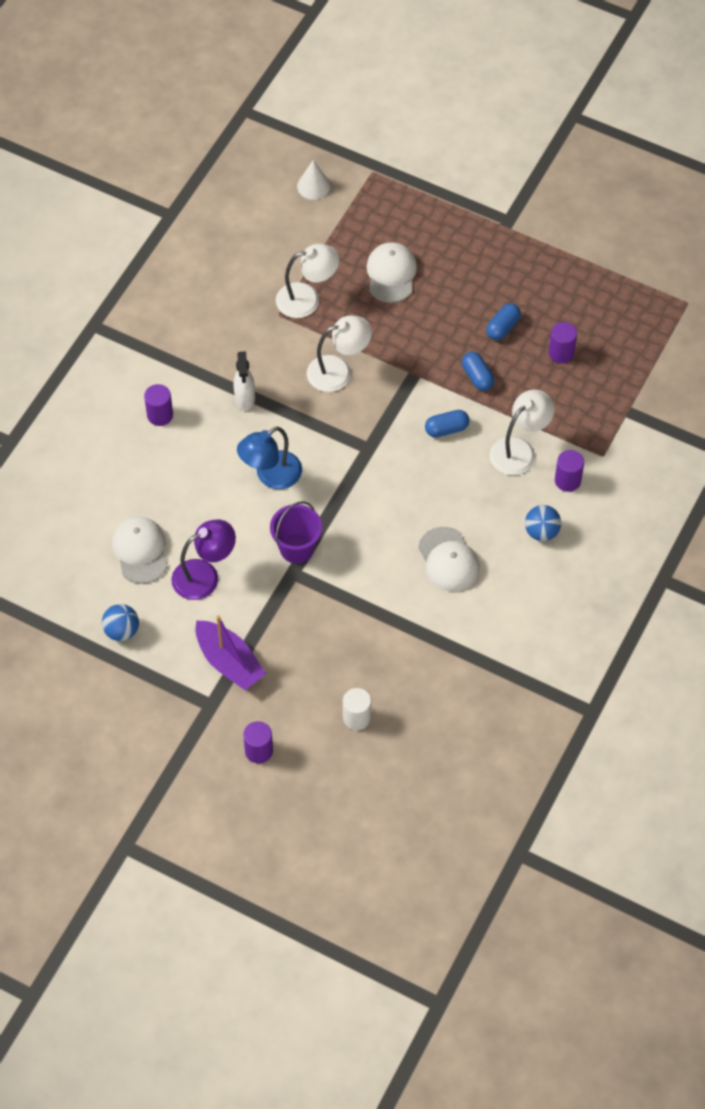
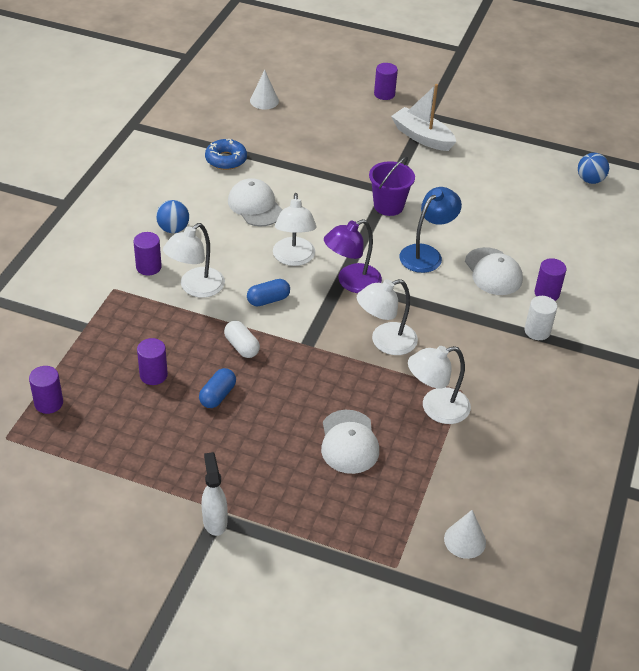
camera: 170 degrees right, 15 degrees down
(122, 631) = (513, 150): blue ball -> blue ball (590, 180)
(140, 551) = (520, 197): white cap -> white cap (493, 272)
(204, 575) = (460, 185): purple lamp -> purple lamp (351, 282)
(229, 662) = (422, 137): purple boat -> white boat
(245, 398) = (471, 312): white spray bottle -> white spray bottle (214, 521)
(356, 717) = (315, 113): white cylinder -> white cylinder (537, 331)
(414, 480) = (294, 258): none -> white lamp
(420, 748) = (264, 101): none -> white cone
(477, 377) = (241, 347): blue capsule -> white capsule
(477, 638) = (226, 159): none -> blue donut
(654, 332) = (49, 403): none -> purple cylinder

